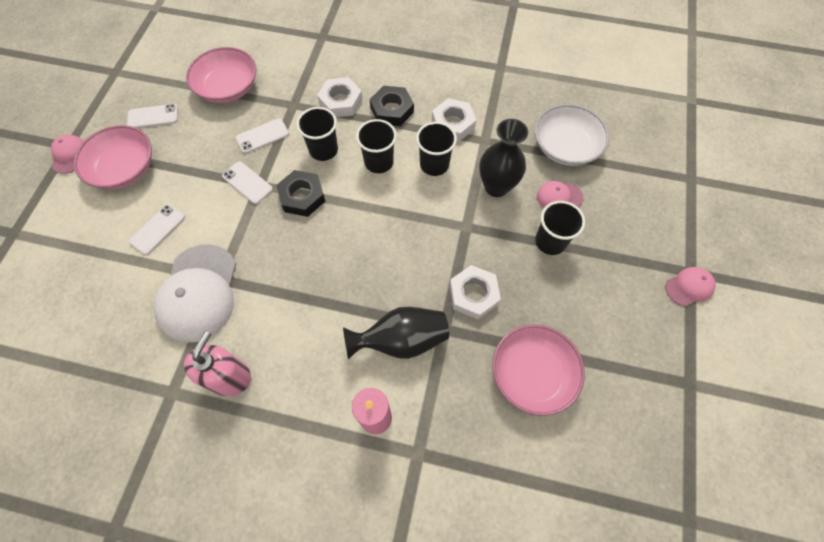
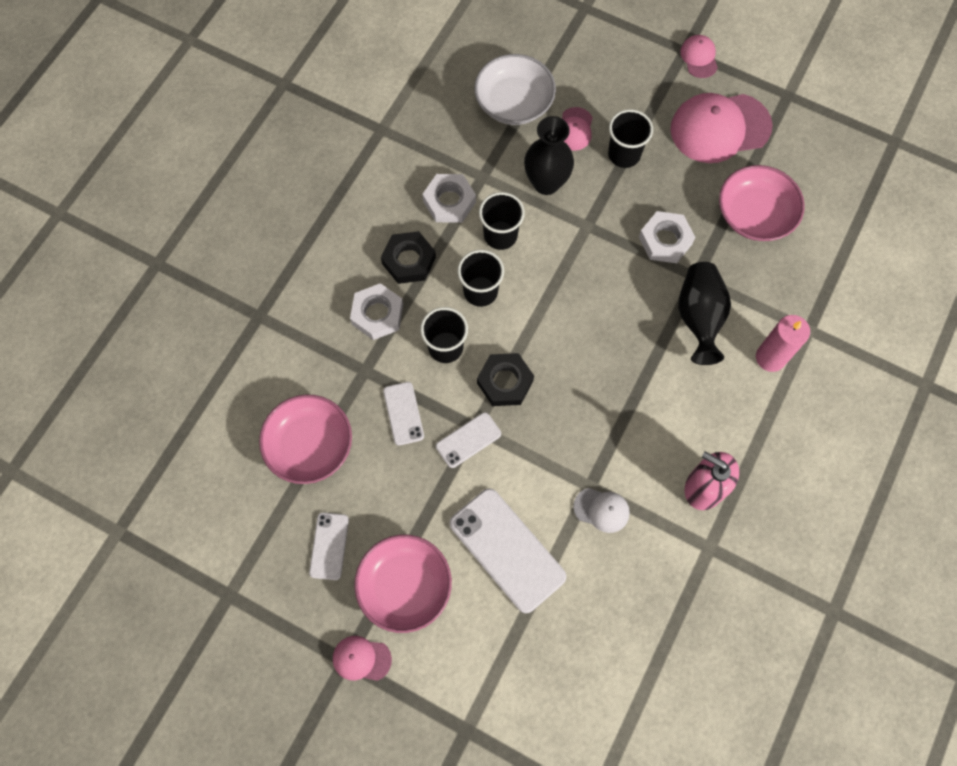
camera: 75 degrees left, 5 degrees up
(157, 229) = (507, 550): white phone -> white phone, size x1.86
(198, 293) = (601, 510): white cap -> white cap, size x0.49
(617, 321) = (720, 128): none -> pink cap

